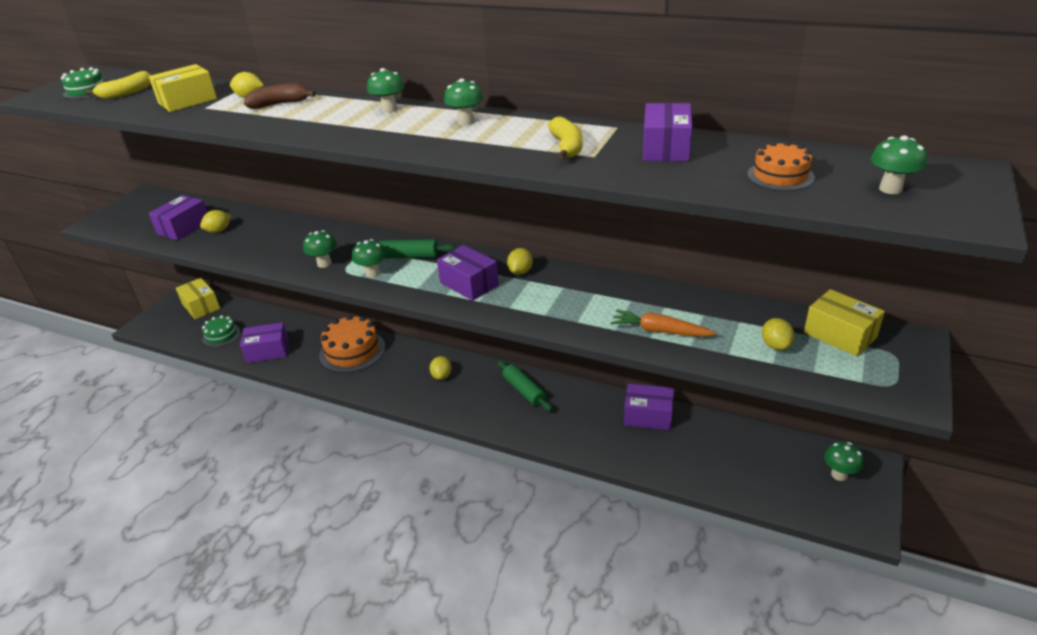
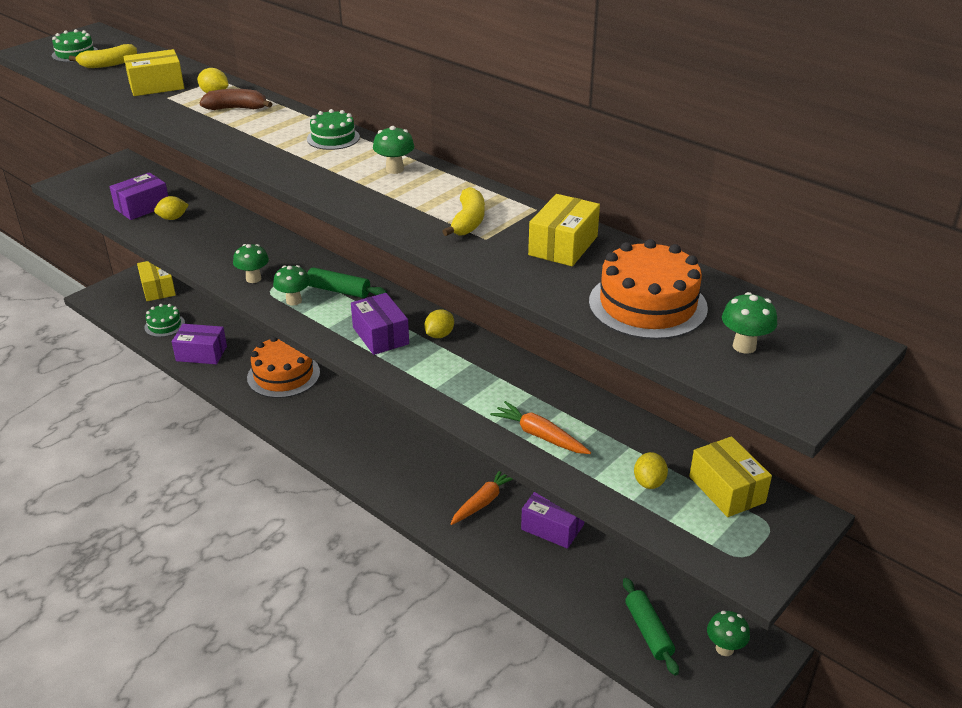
camera: 15 degrees right, 0 degrees up
(389, 110) = (333, 138): green mushroom -> green cake
(441, 376) = (360, 425): yellow lemon -> none
(524, 390) = (436, 464): green rolling pin -> green rolling pin (648, 631)
(580, 411) = (483, 501): none -> orange carrot
(666, 148) = (563, 246): purple box -> yellow box
(780, 176) = (647, 305): orange cake -> orange cake, size x1.71

